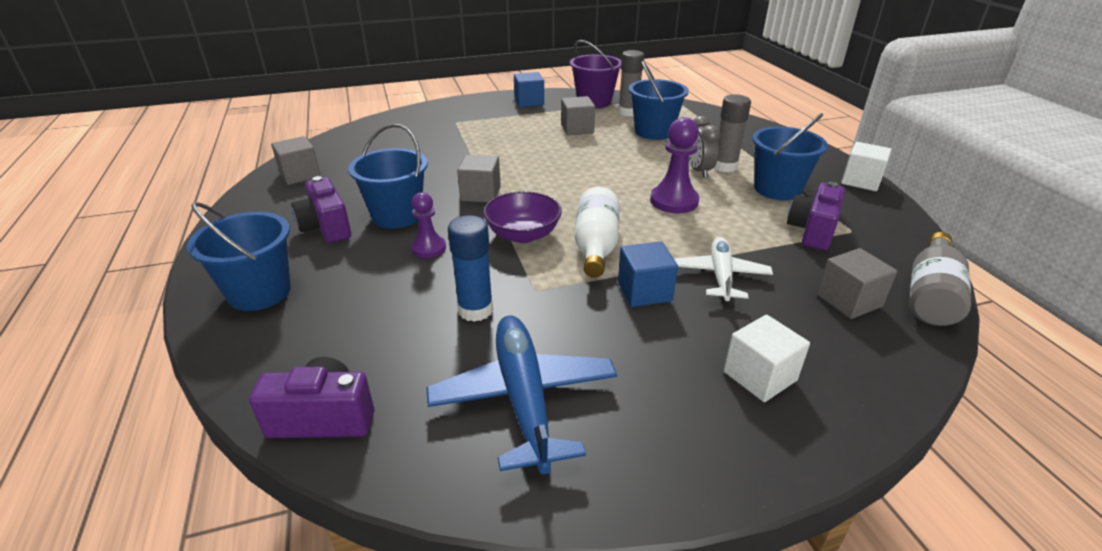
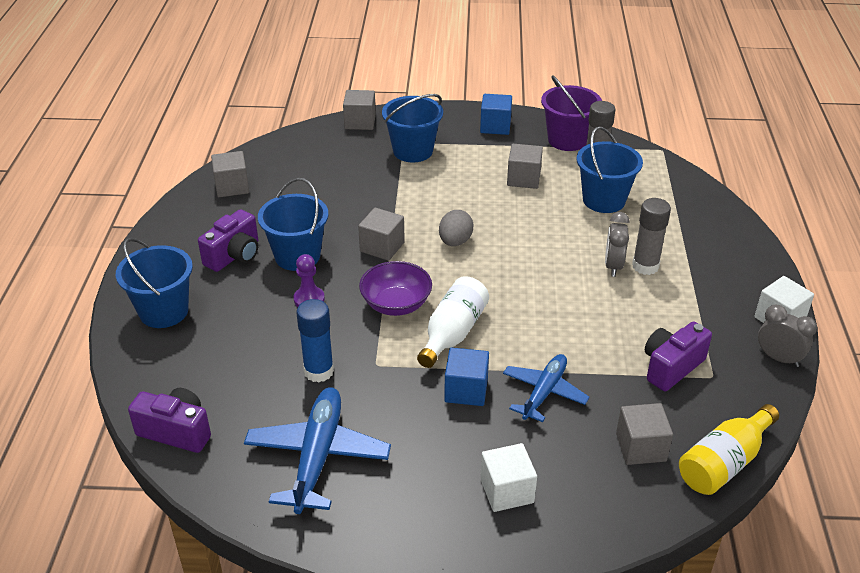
camera: 20 degrees right, 5 degrees up
(326, 227) = (234, 255): purple camera -> purple camera turned 135 degrees counterclockwise
(407, 115) = (360, 122): none -> grey cube
(548, 178) = (455, 241): none -> grey egg
(674, 201) = (560, 298): purple pawn -> none
(720, 276) = (544, 392): white plane -> blue plane
(777, 189) = (678, 308): blue bucket -> blue bucket (413, 151)
(888, 207) = (778, 358): none -> grey clock
(931, 295) = (724, 463): grey bottle -> yellow bottle

